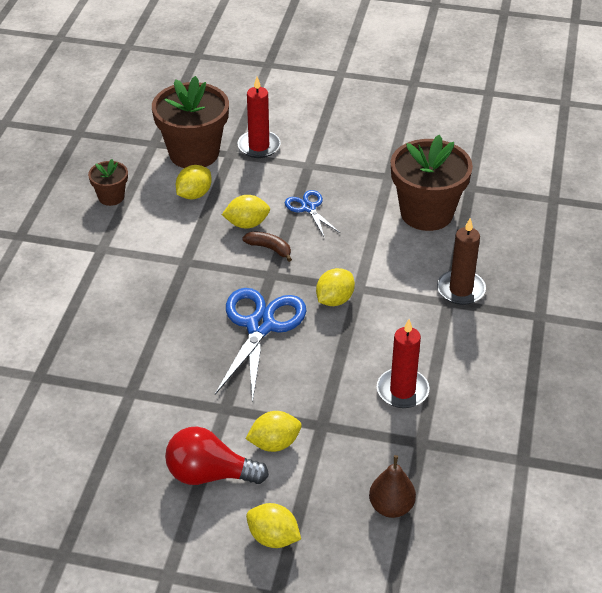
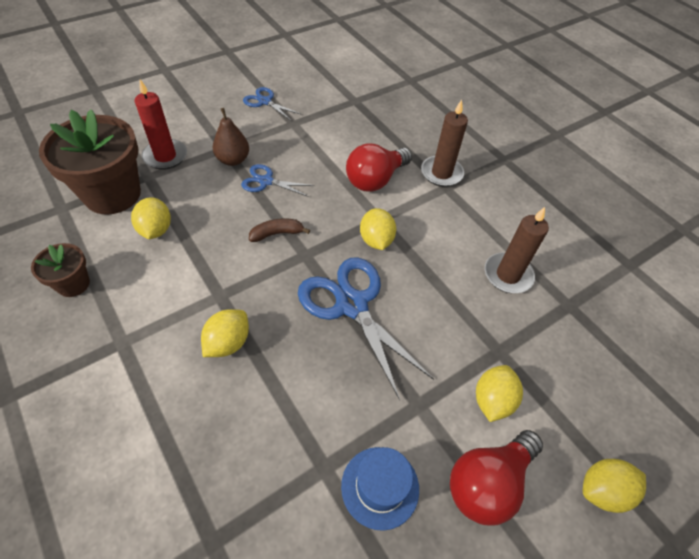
camera: 50 degrees left, 10 degrees up
(147, 425) = (380, 487): none -> blue hat
(247, 224) = (233, 225): yellow lemon -> yellow lemon (228, 343)
(388, 145) = (265, 101): none -> blue scissors
(391, 507) = (624, 375): brown pear -> brown pear (233, 160)
(395, 259) = (375, 180): none -> red light bulb
(402, 390) = (508, 275): red candle -> brown candle
(426, 213) = (351, 134): brown flower pot -> none

